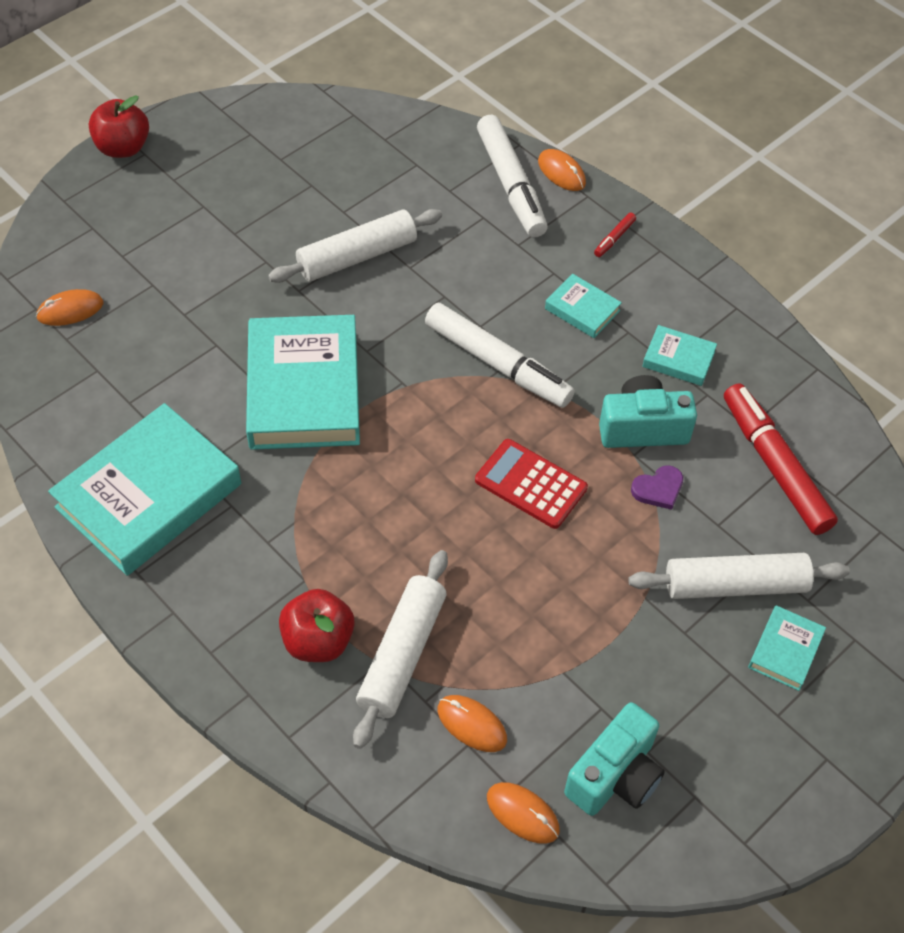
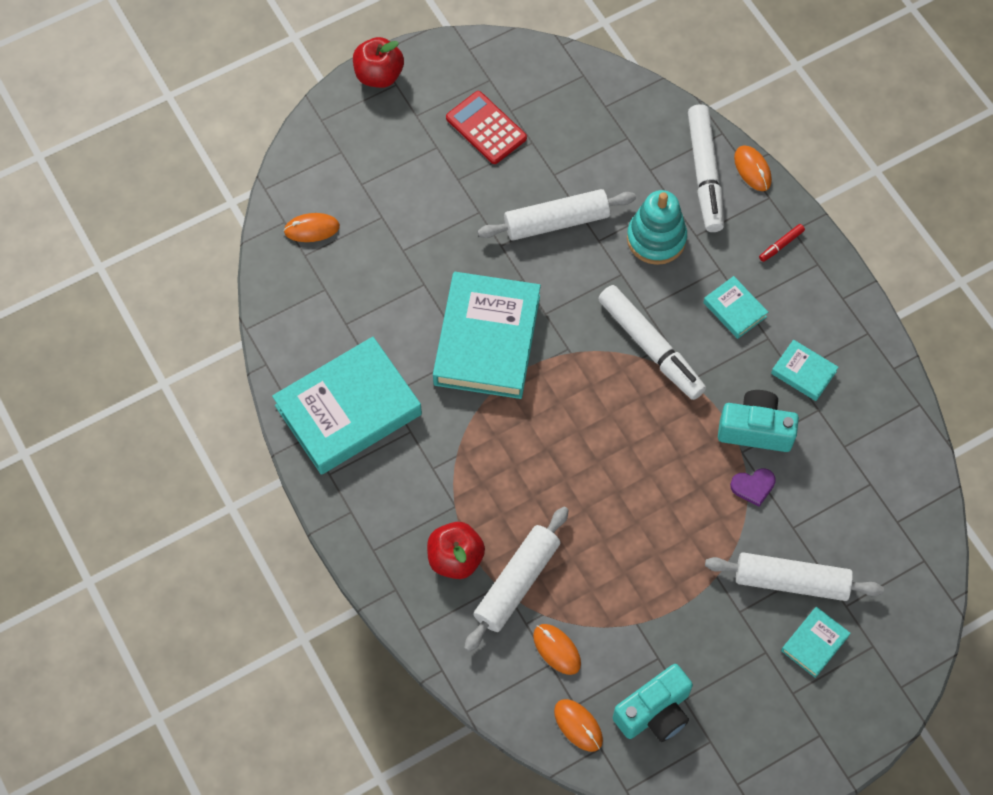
camera: 15 degrees right, 10 degrees up
(474, 255) = (656, 239): none -> turquoise stacking toy
(530, 484) = (651, 461): red calculator -> red calculator (486, 128)
(775, 466) = (855, 485): red marker -> none

